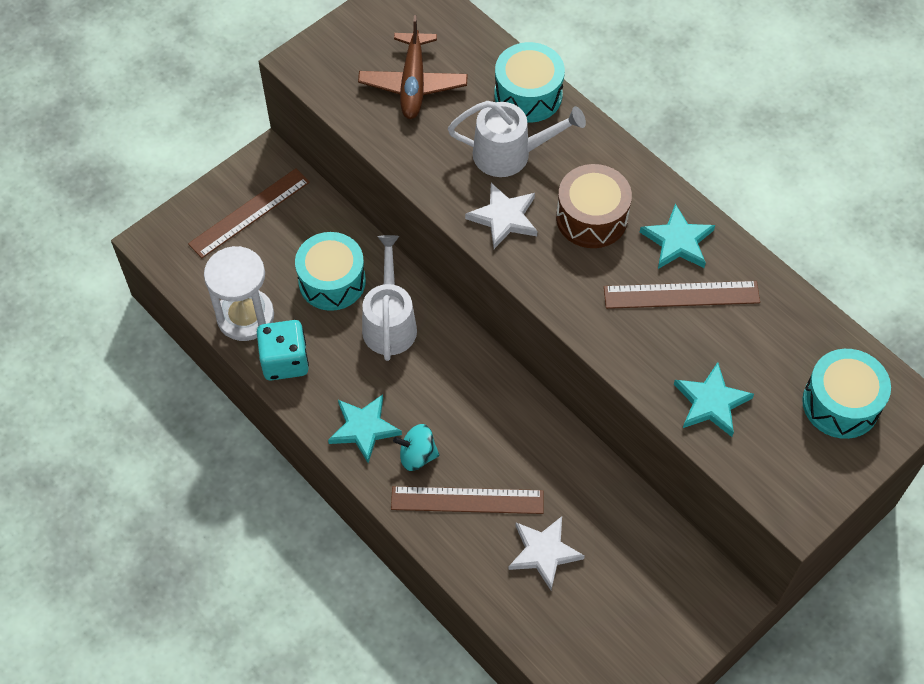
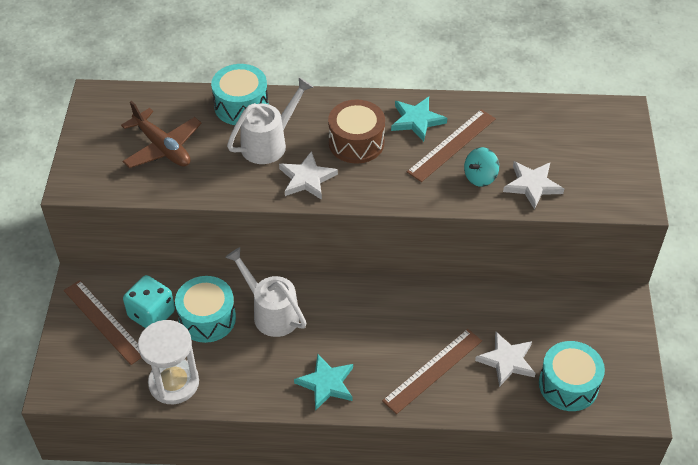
camera: 45 degrees left, 10 degrees down
(249, 213) = (104, 321): brown ruler -> brown ruler turned 45 degrees counterclockwise
(285, 361) = (231, 387): turquoise dice -> turquoise dice (151, 314)
(417, 455) = (375, 371): turquoise spinning top -> turquoise spinning top (480, 177)
(711, 402) = (532, 185): turquoise star -> white star
(840, 403) = (592, 136): turquoise drum -> turquoise drum (568, 385)

